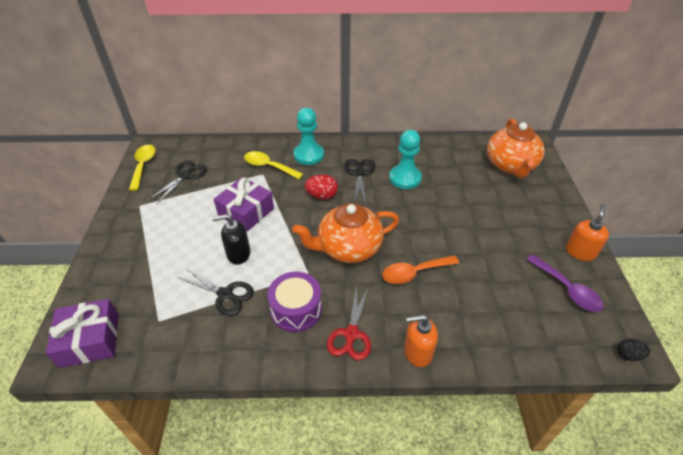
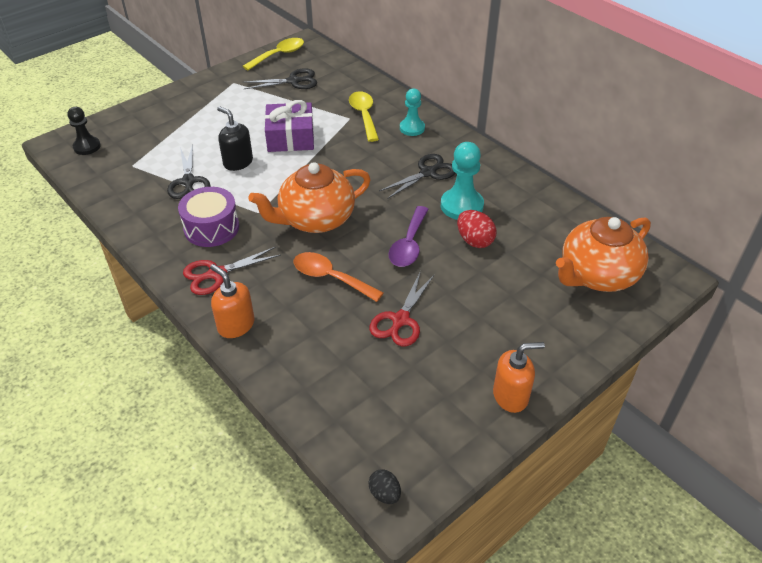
camera: 50 degrees right, 0 degrees up
(90, 340) = (87, 147): purple gift -> black pawn
(309, 155) = (412, 128): turquoise pawn -> turquoise pawn, size x0.66
(322, 196) = (365, 167): red egg -> red egg (474, 241)
(348, 248) = (315, 219): orange teapot -> orange teapot turned 60 degrees counterclockwise
(482, 262) = (400, 320): none -> red scissors
(567, 289) = (433, 405): purple spoon -> purple spoon (409, 245)

